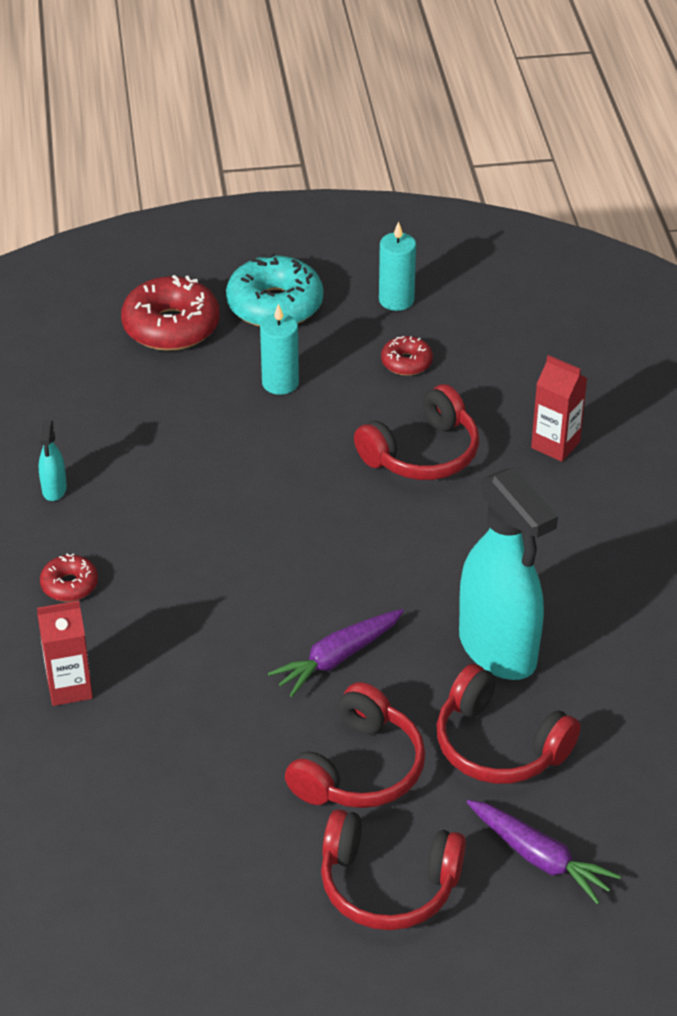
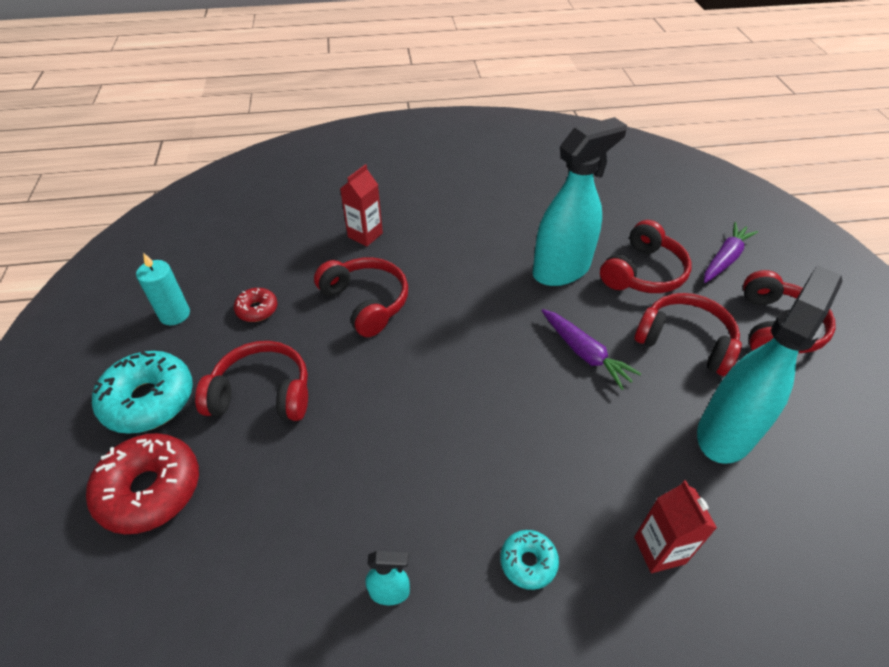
camera: 90 degrees left, 5 degrees up
(69, 585) = (528, 562): red donut -> turquoise donut
(209, 779) = (726, 432): none -> turquoise spray bottle
(280, 383) = (262, 394): turquoise candle -> red headphones

